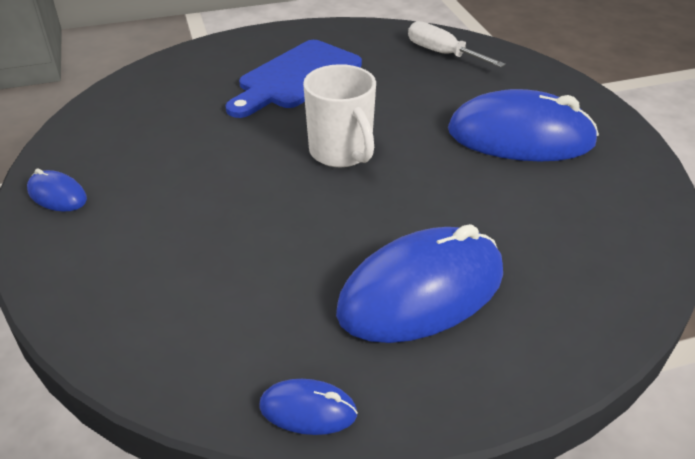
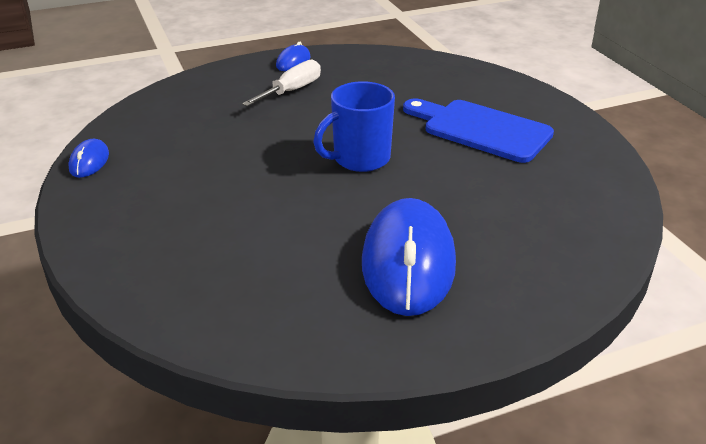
camera: 85 degrees right, 5 degrees down
(341, 152) = (360, 159): white mug -> blue mug
(421, 292) = (181, 200): blue mouse -> none
(442, 53) = (577, 213): white screwdriver -> white screwdriver (291, 91)

